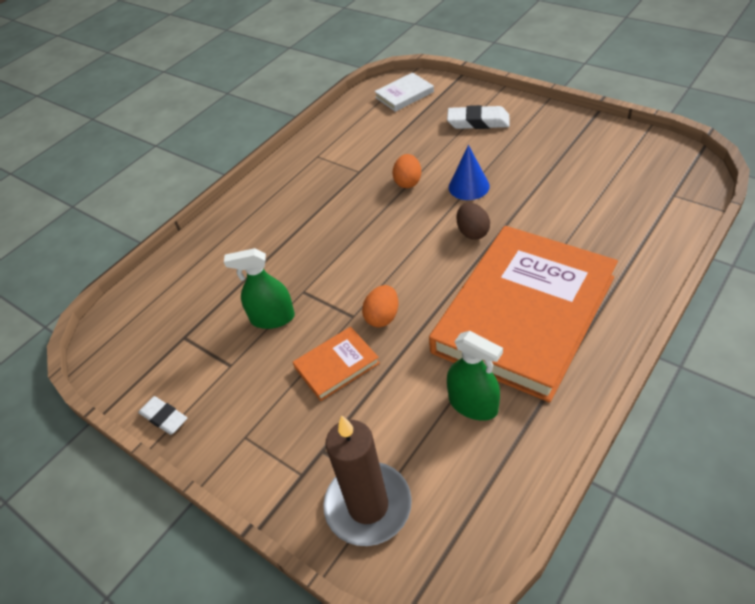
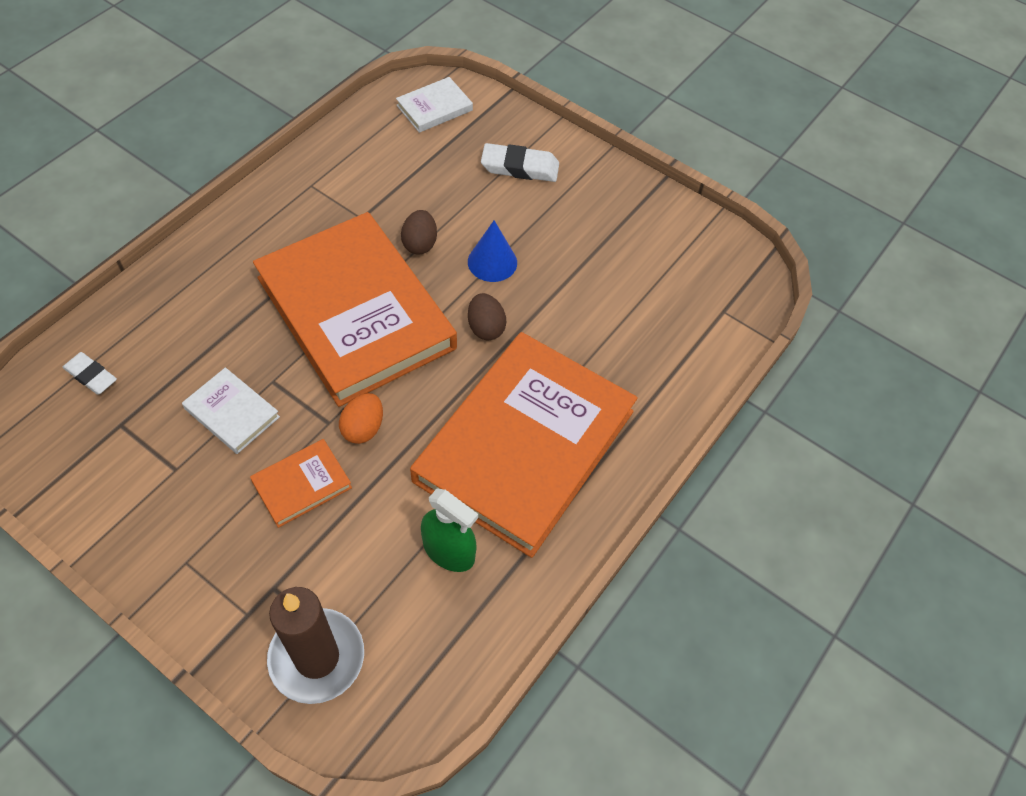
camera: 10 degrees left, 10 degrees up
(164, 417) = (91, 528): white eraser -> white eraser (91, 376)
(272, 318) = (232, 413): green spray bottle -> white book
(364, 235) = (356, 312): none -> orange book
(408, 182) = (420, 244): orange egg -> brown egg

